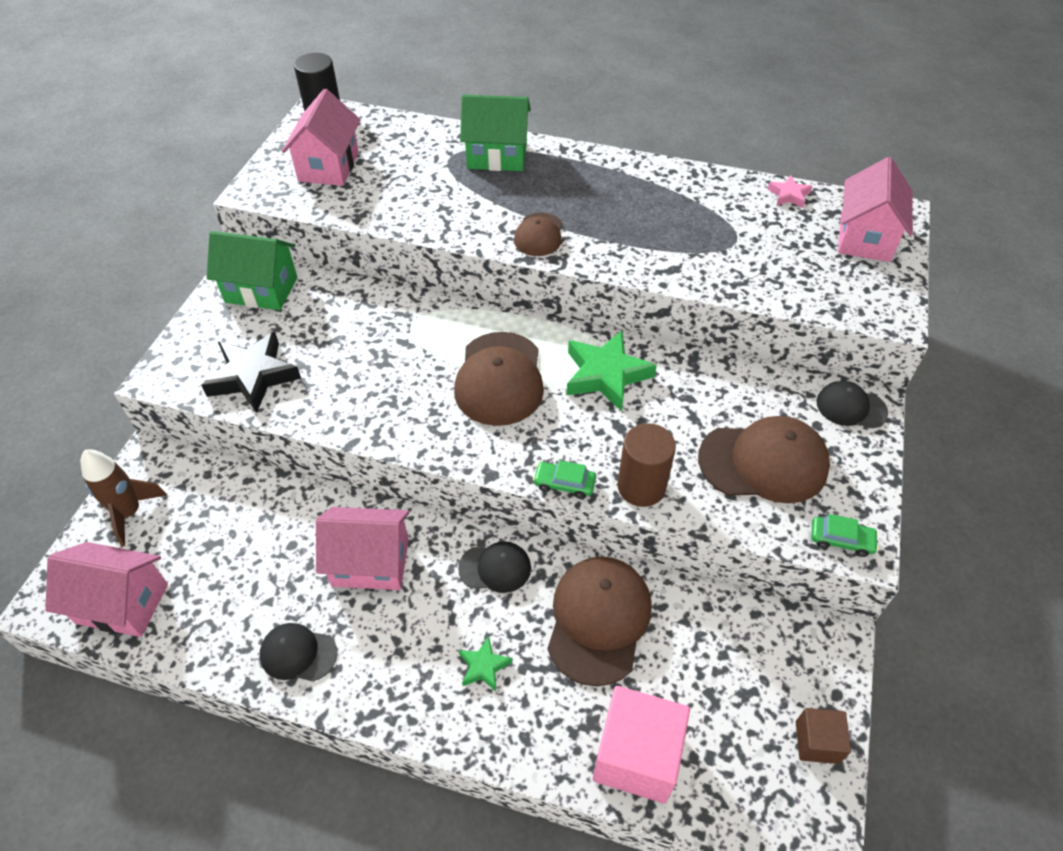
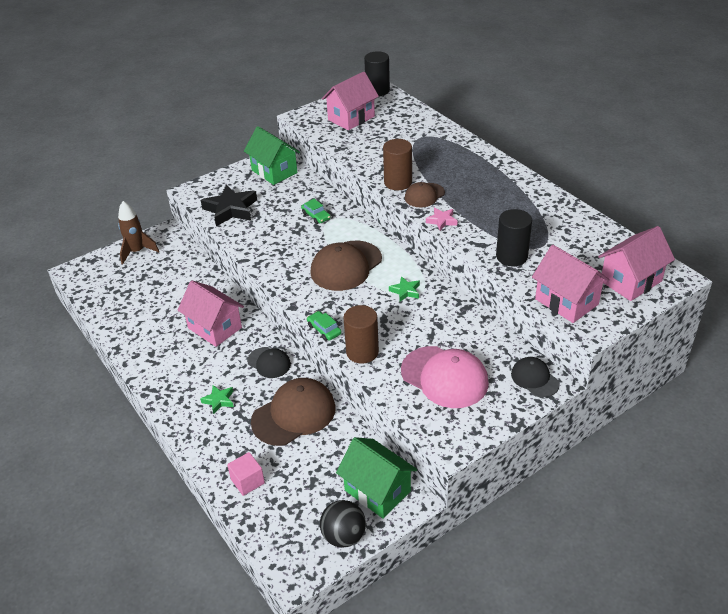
camera: 40 degrees right, 10 degrees down
(122, 603) = (100, 287): pink house -> pink house (566, 302)
(298, 653) = (147, 347): black cap -> none
(487, 232) = (398, 182): none -> brown cylinder
(497, 156) = (448, 146): green house -> green house (377, 491)
(606, 375) = (405, 291): green star -> green star, size x0.51
(636, 756) = (247, 481): pink cube -> pink cube, size x0.54
(721, 268) = (511, 256): none -> black cylinder
(763, 462) = (444, 377): brown cap -> pink cap
(789, 195) = (609, 237): pink star -> pink star (442, 221)
(817, 742) = (344, 536): brown cube -> black ball
(841, 540) = (443, 436): green car -> green car (316, 216)

